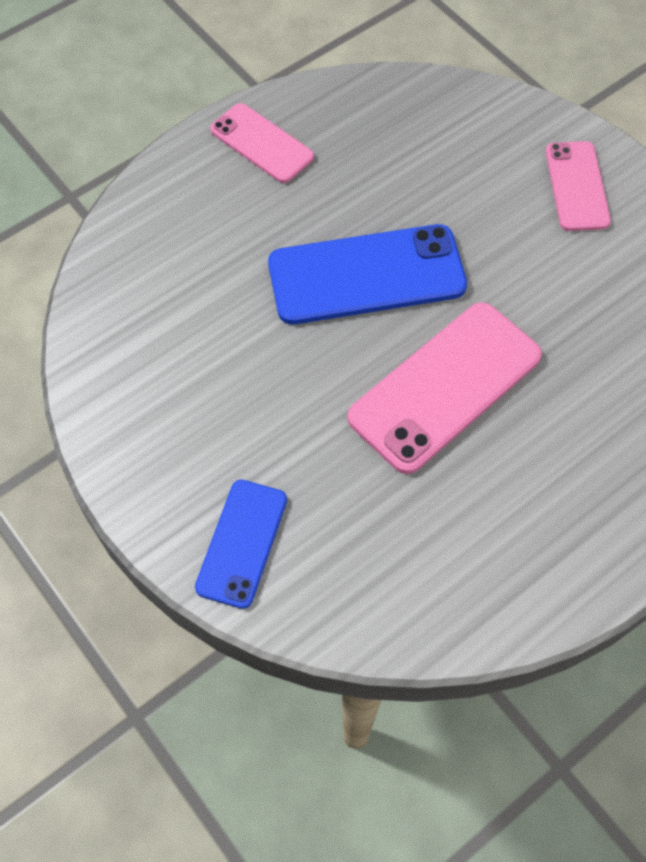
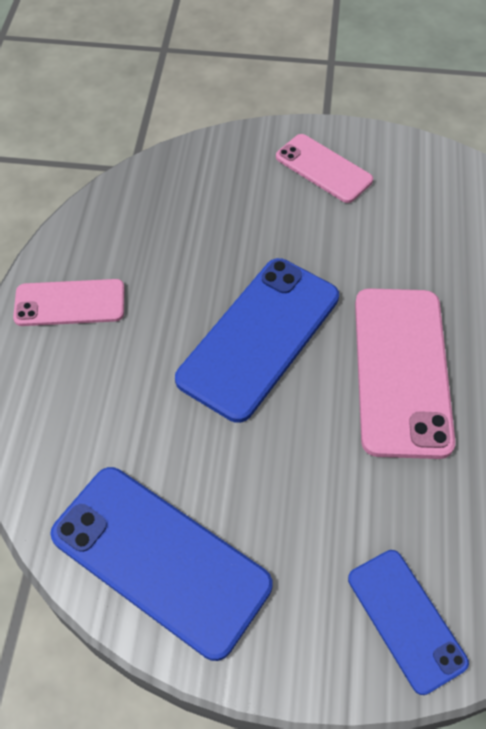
camera: 45 degrees left, 5 degrees down
(132, 362) = (160, 560): none -> blue phone

